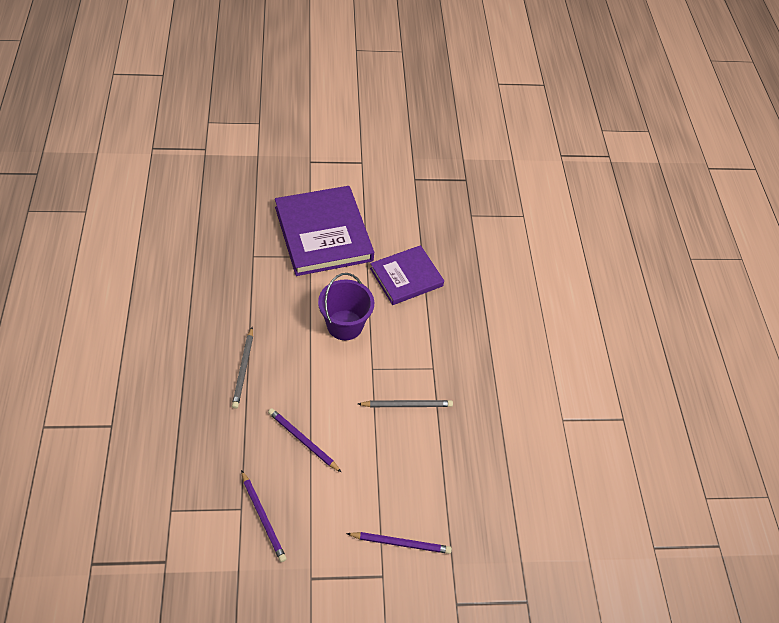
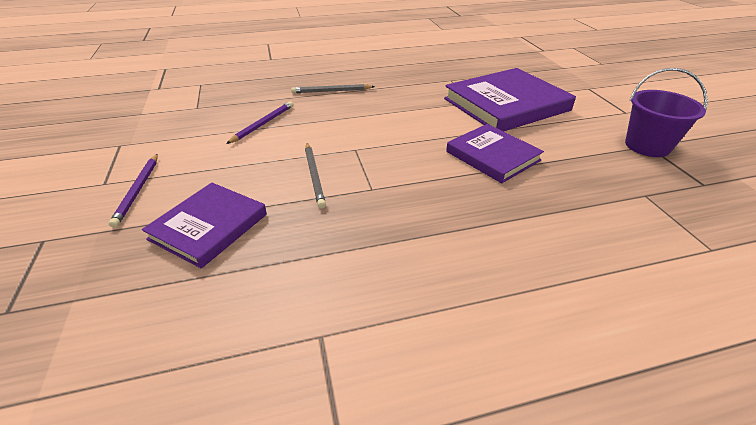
camera: 85 degrees right, 15 degrees down
(263, 517) = (186, 117): purple pencil -> none
(344, 325) = (402, 128): purple bucket -> purple bucket (647, 146)
(459, 482) = (208, 226): none -> purple book

